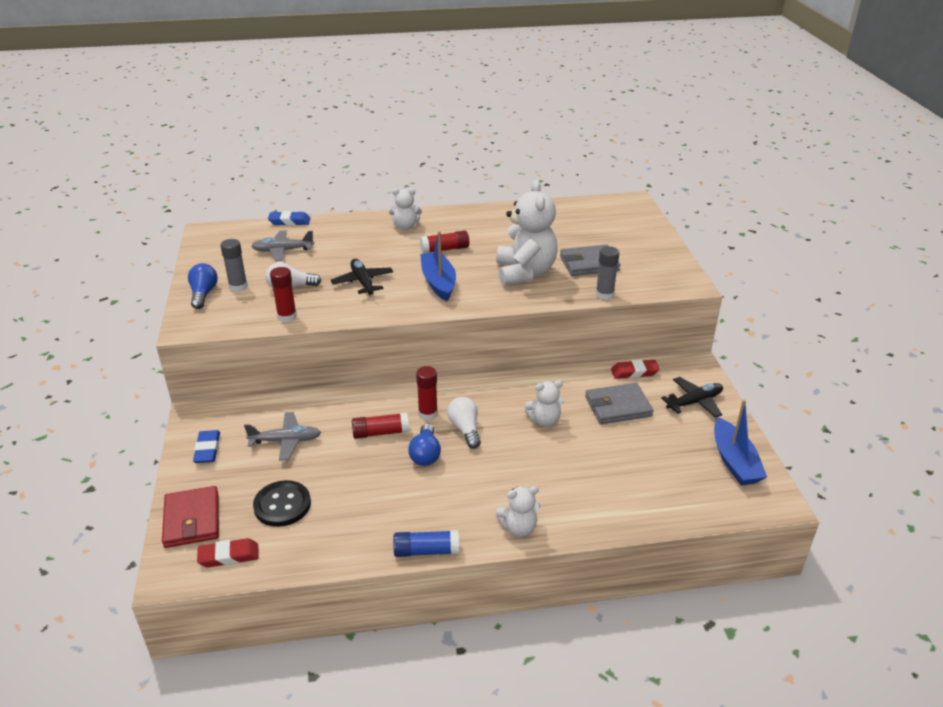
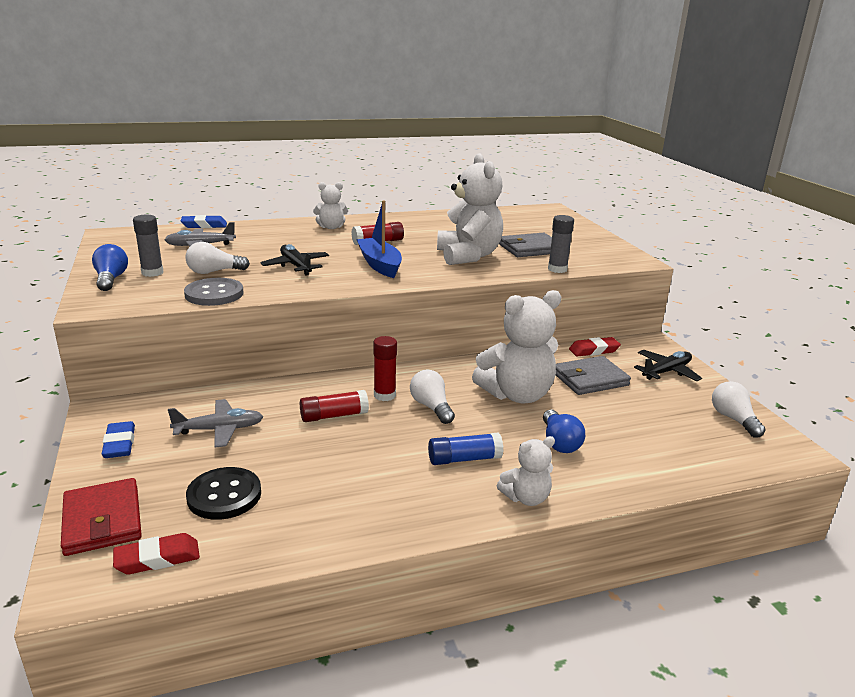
camera: 10 degrees left, 10 degrees down
(287, 316) = (214, 294): red glue stick -> grey button
(425, 454) = (392, 432): blue light bulb -> blue light bulb (559, 442)
(426, 551) = (421, 531): blue glue stick -> blue glue stick (464, 459)
(544, 420) = (517, 395): white teddy bear -> white teddy bear, size x1.92
(734, 461) = (733, 419): blue boat -> white light bulb

